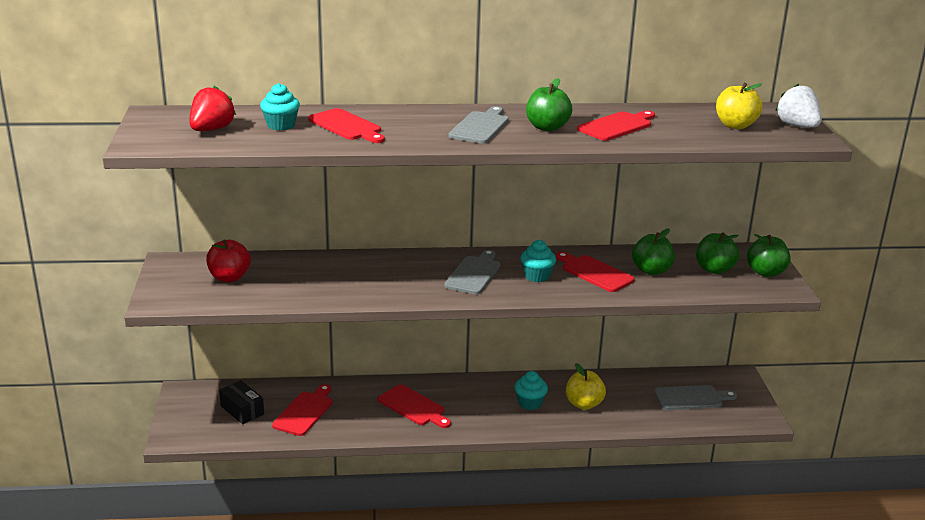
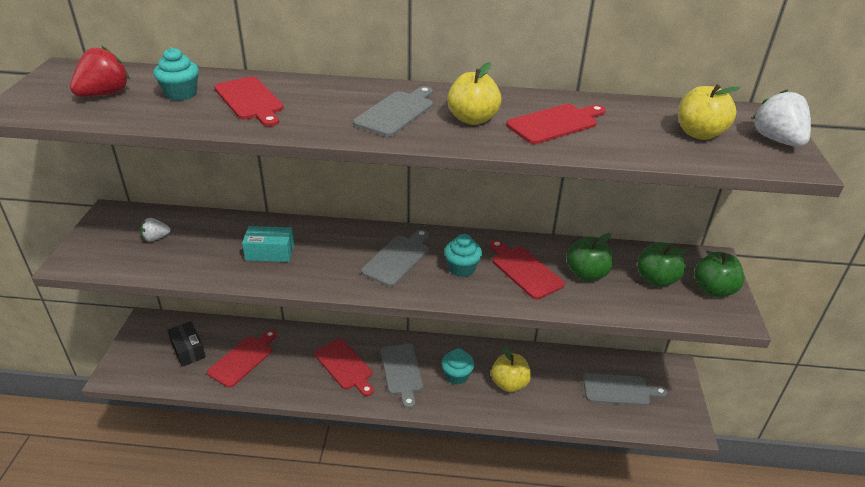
camera: 10 degrees right, 10 degrees up
(229, 277) = (156, 238): red apple -> white strawberry
(349, 279) = (270, 252): none -> turquoise box
(473, 405) = (402, 371): none -> grey cutting board
(547, 127) = (472, 119): green apple -> yellow apple

